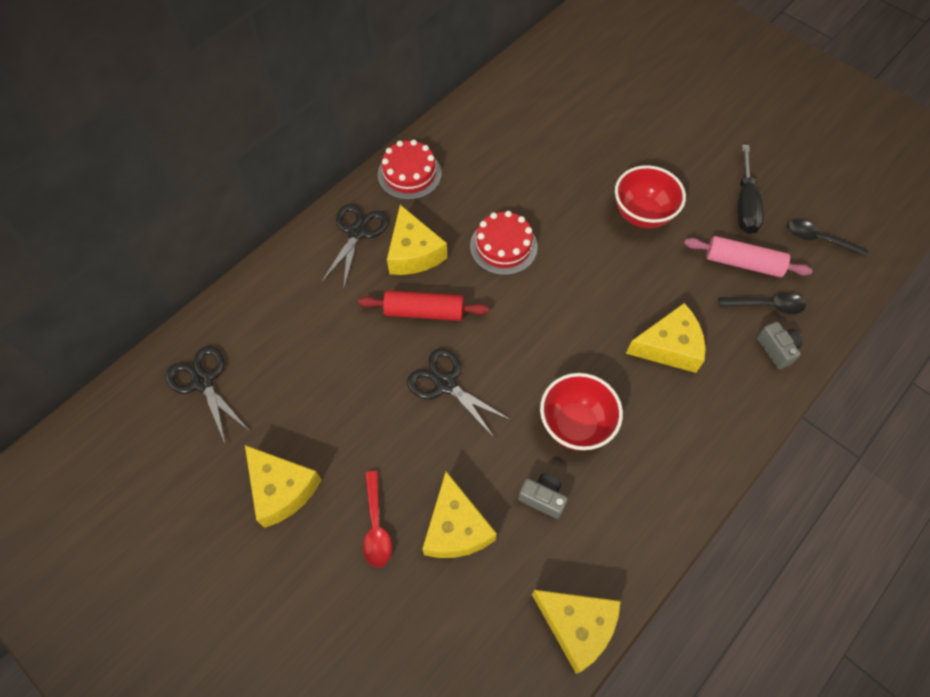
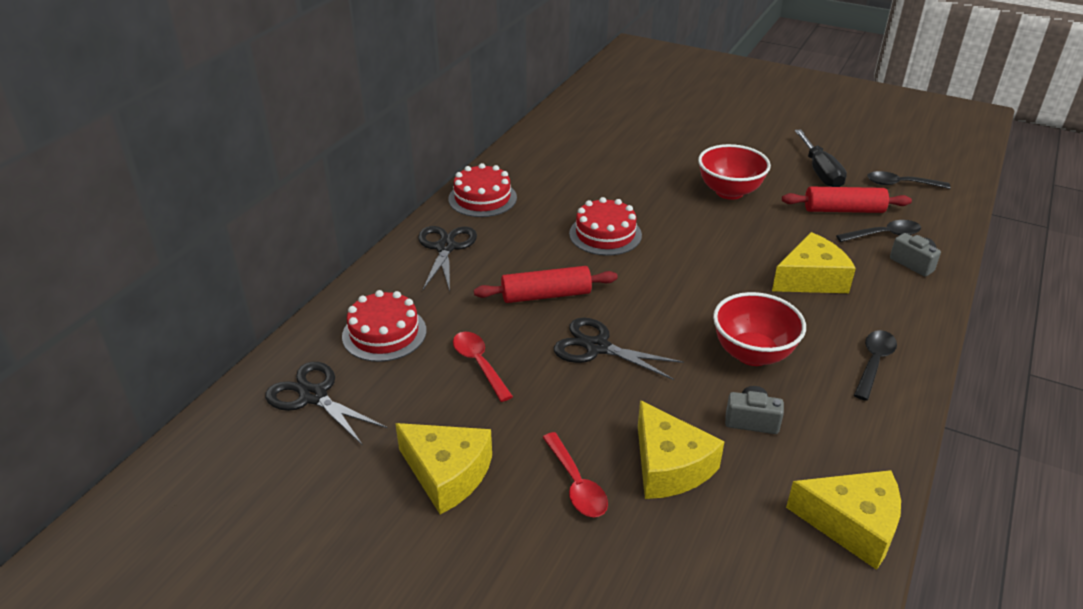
camera: 15 degrees left, 25 degrees down
(276, 325) = (384, 333): none -> red cake
(342, 379) = (479, 364): none -> red spoon
(413, 253) = (513, 253): yellow cheese -> none
(678, 461) = (873, 363): none -> black spoon
(743, 263) = (843, 210): pink rolling pin -> red rolling pin

